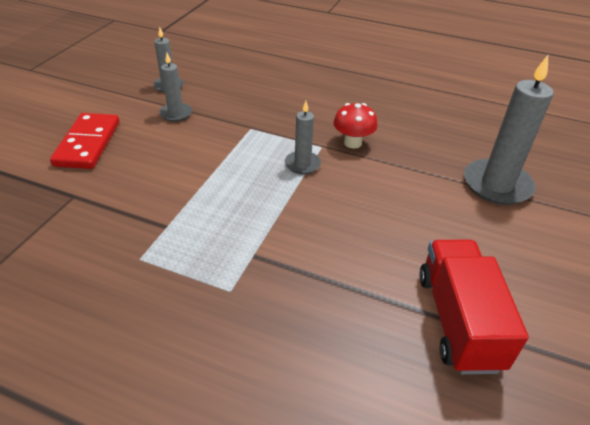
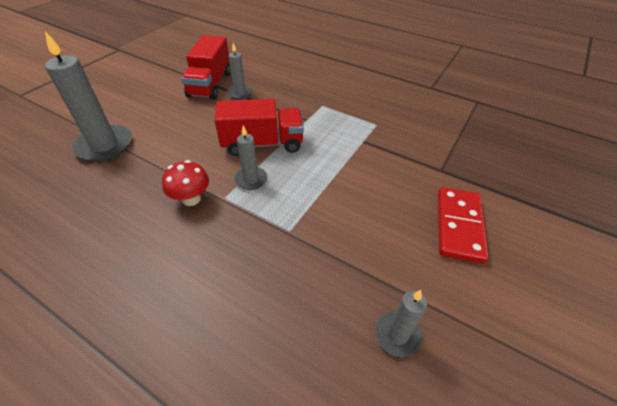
camera: 170 degrees left, 5 degrees up
(176, 114) = (376, 265): grey candle -> grey candle (240, 93)
(306, 207) = (262, 144): none -> red truck

